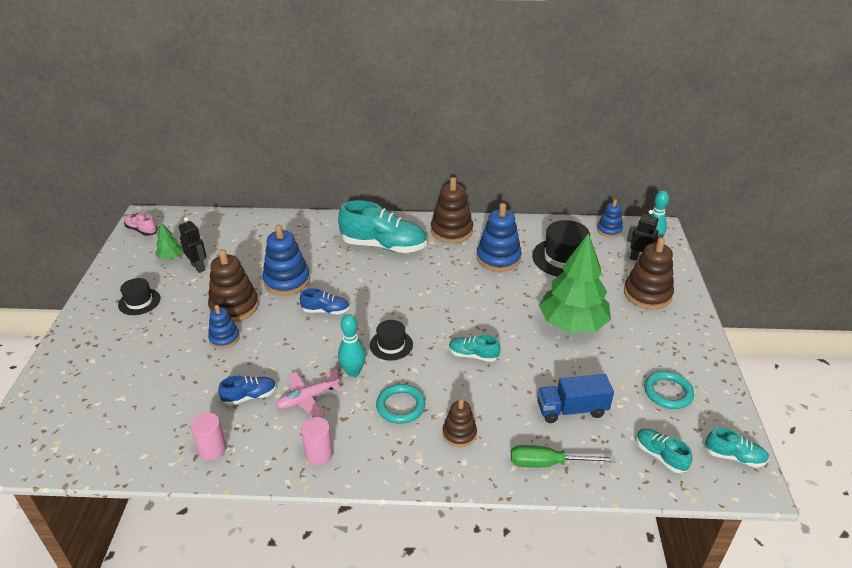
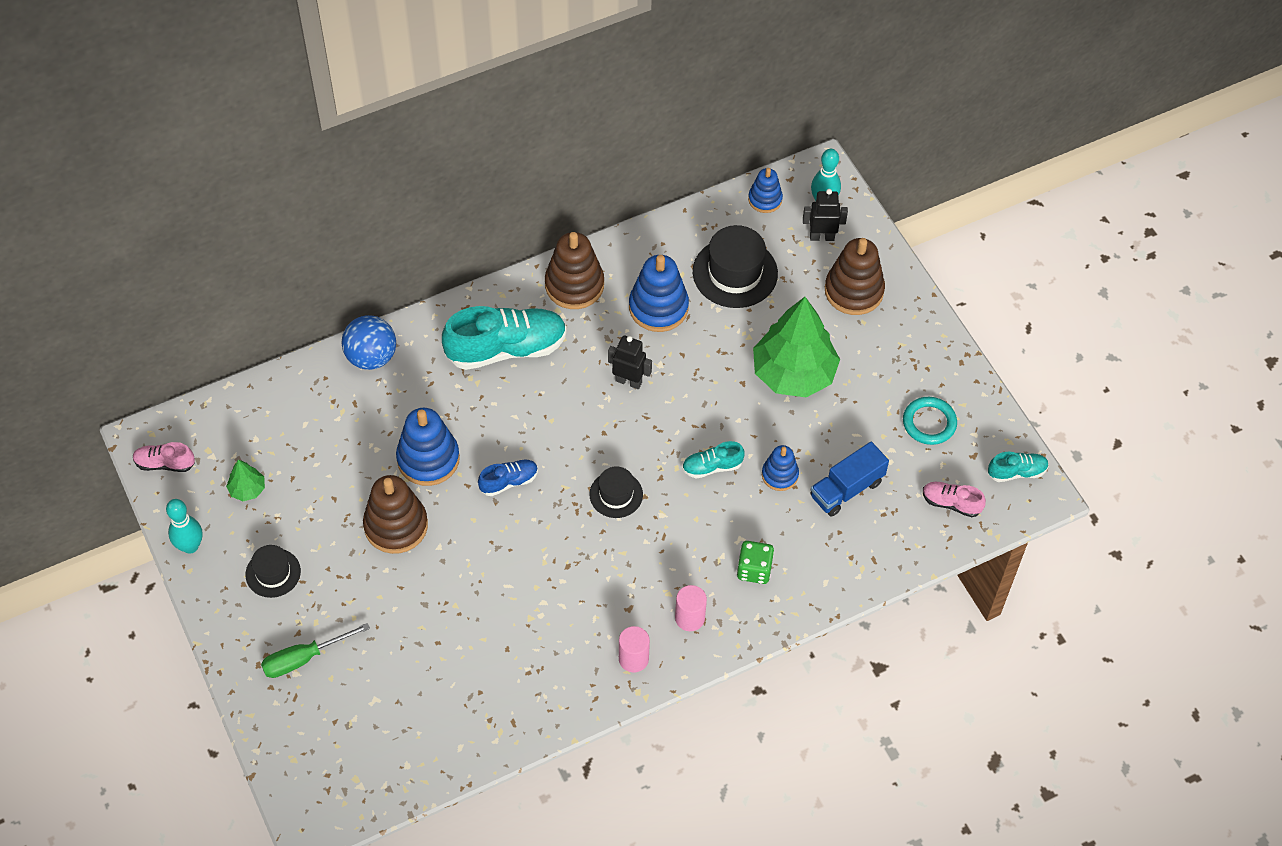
camera: 30 degrees left, 20 degrees up
(198, 267) = (298, 488): black robot -> black robot (629, 381)
(212, 449) = (524, 706): pink cylinder -> pink cylinder (689, 618)
(224, 338) = (422, 574): blue stacking toy -> blue stacking toy (780, 475)
(250, 396) = (512, 631): blue shoe -> none
(301, 223) = (371, 357): none -> blue ball
(308, 398) = (575, 604): pink plane -> none
(353, 372) = (599, 548): turquoise bowling pin -> turquoise bowling pin (190, 546)
(400, 406) = (676, 566): turquoise ring -> none
(459, 433) = (754, 570): brown stacking toy -> green dice
(548, 463) = (854, 562): green screwdriver -> green screwdriver (304, 658)
(660, 456) = (951, 503): turquoise shoe -> pink shoe

